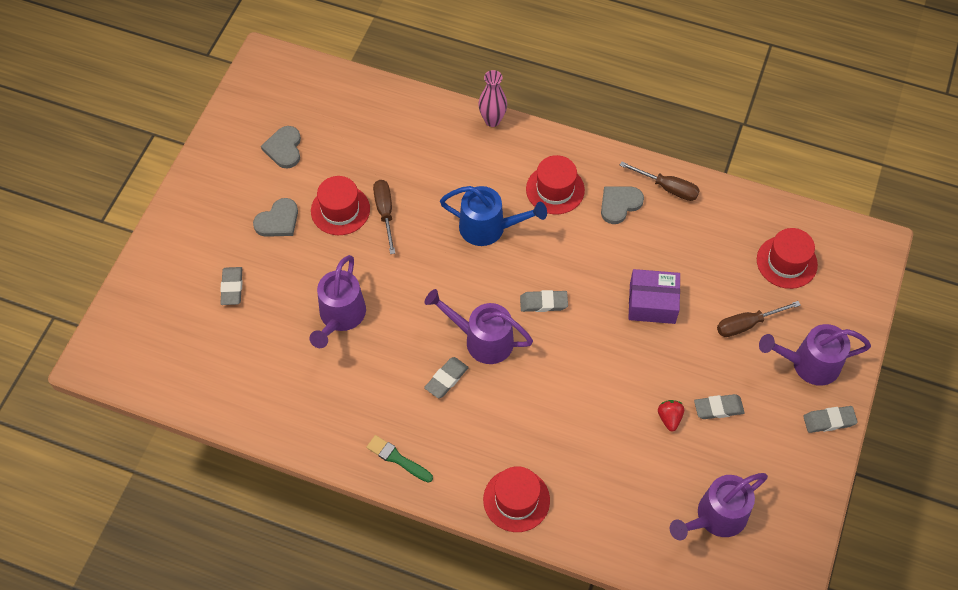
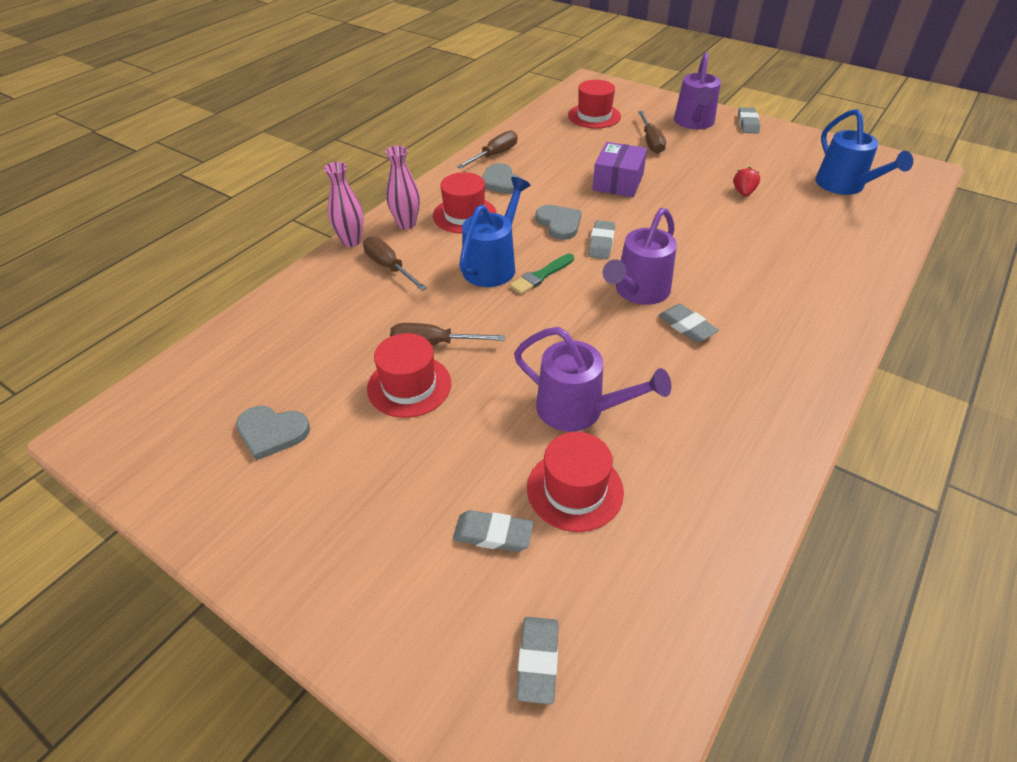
camera: 75 degrees left, 15 degrees down
(278, 221) = (395, 457): grey heart -> grey heart (559, 223)
(397, 458) = (796, 384): green brush -> green brush (541, 276)
(466, 157) = (389, 267): none -> brown screwdriver
(516, 500) = (842, 297): red hat -> red hat (575, 490)
(528, 151) = (406, 224): none -> pink vase
(669, 418) = (743, 192): red strawberry -> red strawberry turned 90 degrees clockwise
(715, 517) = (845, 186): purple watering can -> blue watering can
(718, 408) = (734, 168): grey eraser -> grey eraser (538, 661)

